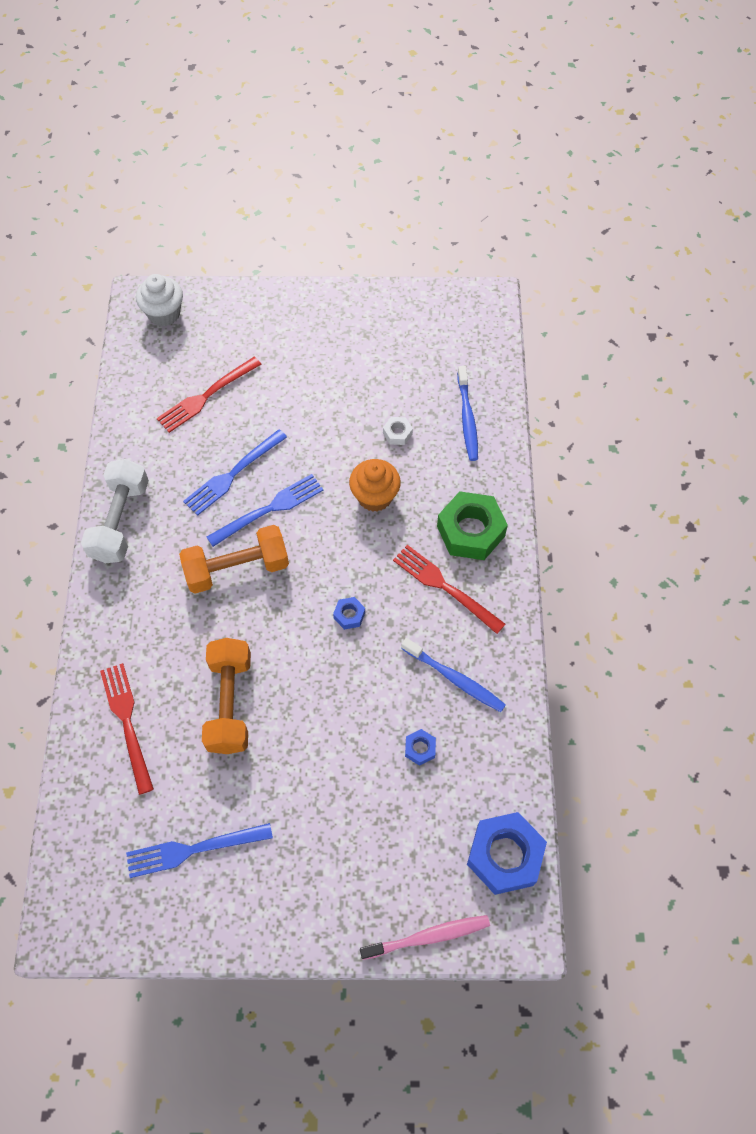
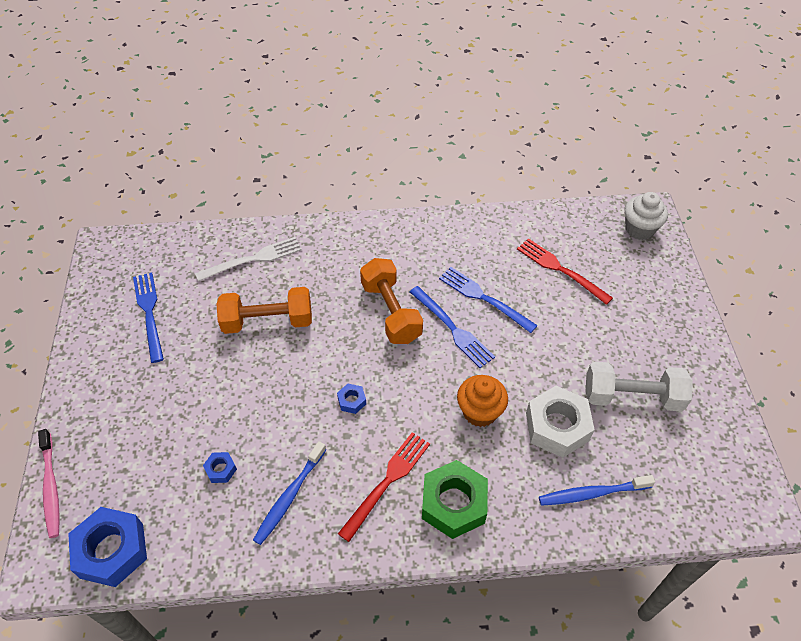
camera: 85 degrees right, 10 degrees down
(120, 521) = (426, 230): white dumbbell -> white dumbbell (632, 397)
(127, 722) = (253, 259): red fork -> white fork
(397, 433) = (557, 426): white nut -> white nut, size x2.21

